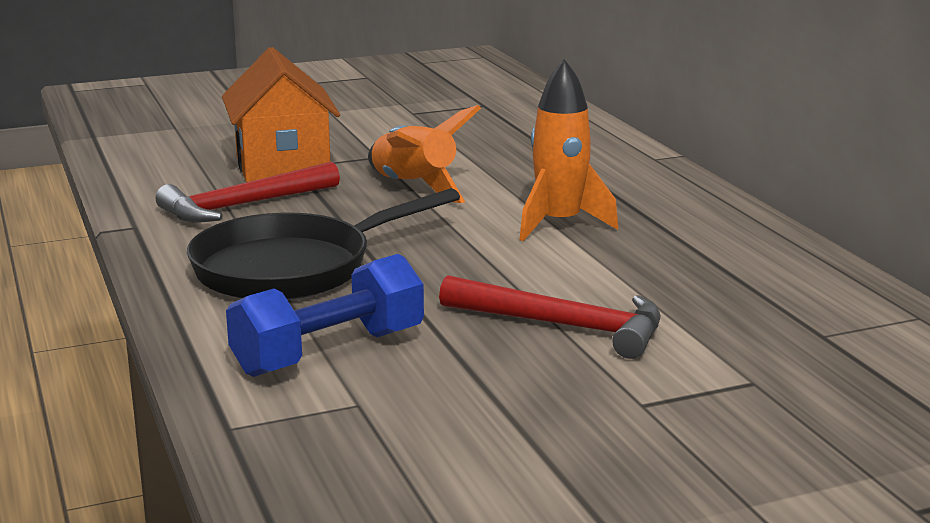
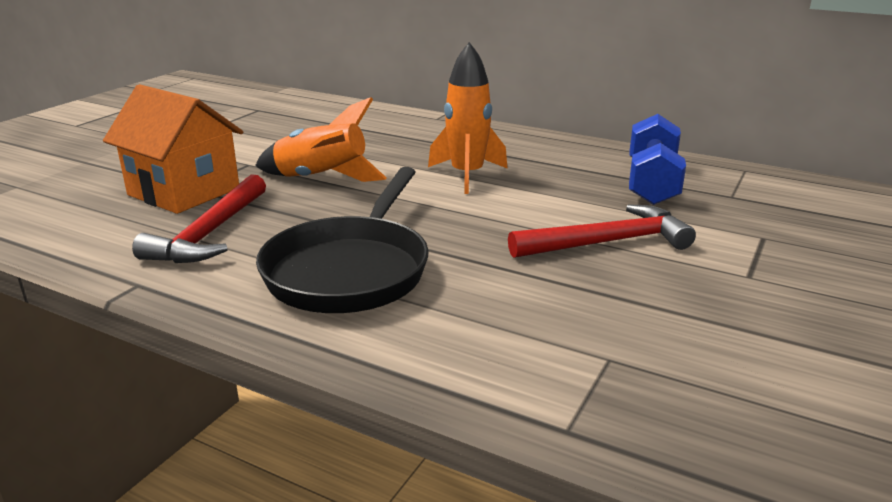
camera: 40 degrees left, 5 degrees up
(329, 352) = (510, 327): blue dumbbell -> blue dumbbell (651, 183)

